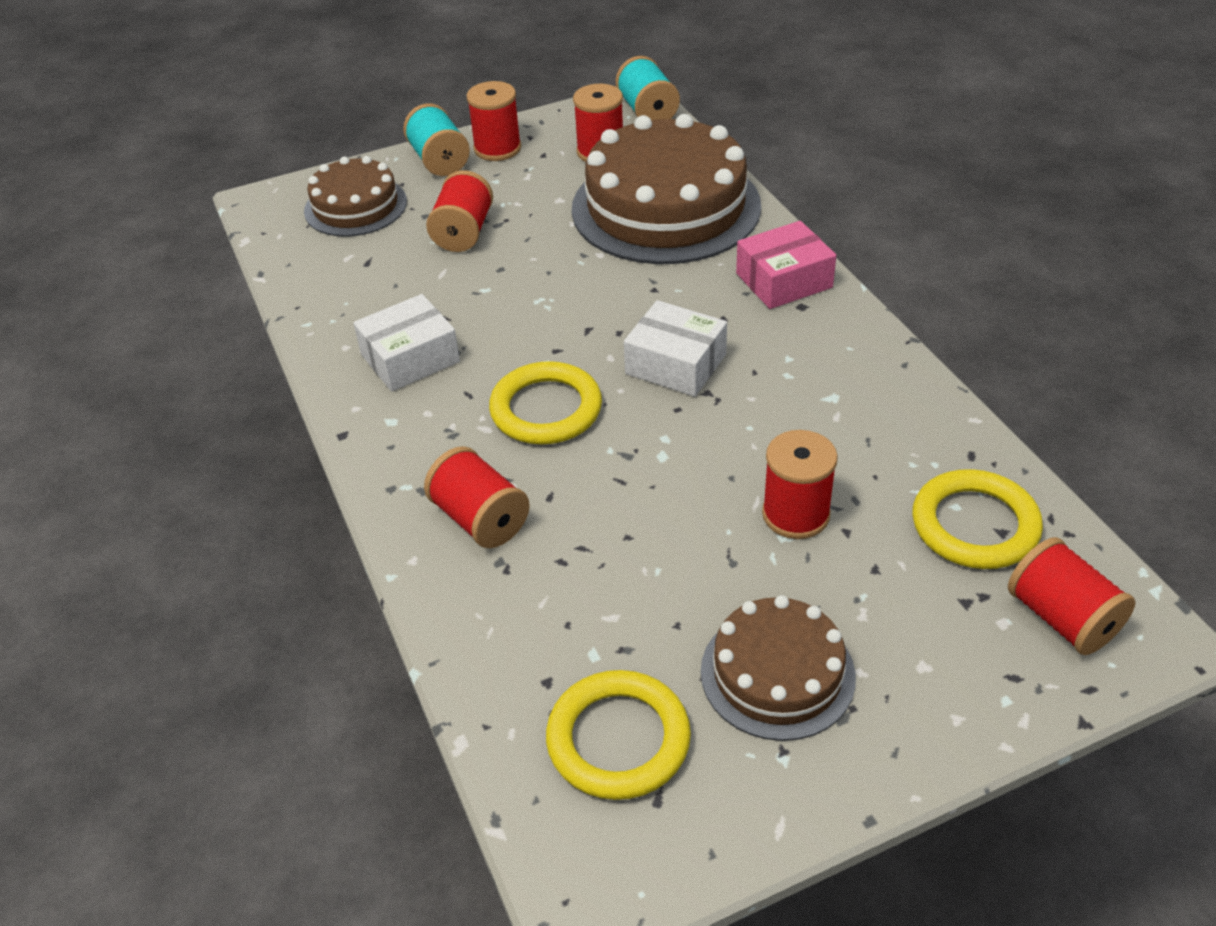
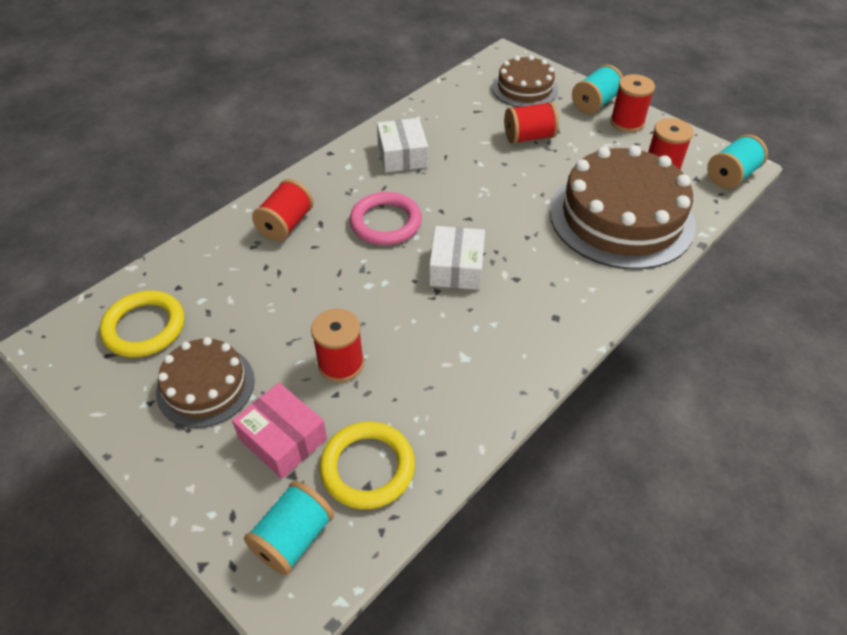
camera: 65 degrees right, 5 degrees up
(410, 358) = (402, 155): white box -> white box turned 45 degrees clockwise
(546, 409) = (385, 222): yellow ring -> pink ring
(784, 280) = (578, 300): pink box -> pink box (283, 439)
(1062, 618) = (293, 538): red spool -> turquoise spool

